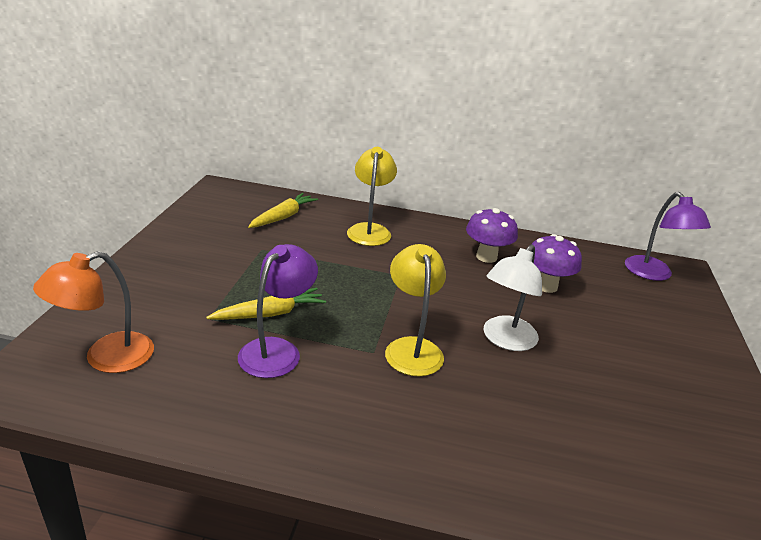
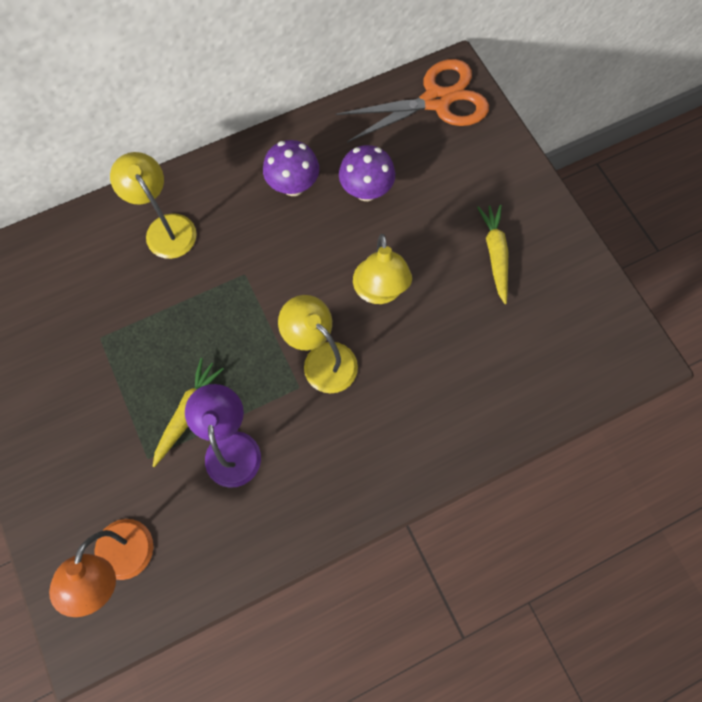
camera: 35 degrees left, 40 degrees up
(283, 217) = (70, 273): yellow carrot -> yellow carrot (495, 254)
(505, 340) = (379, 292): white lamp -> yellow lamp
(653, 274) = (436, 100): purple lamp -> orange scissors

